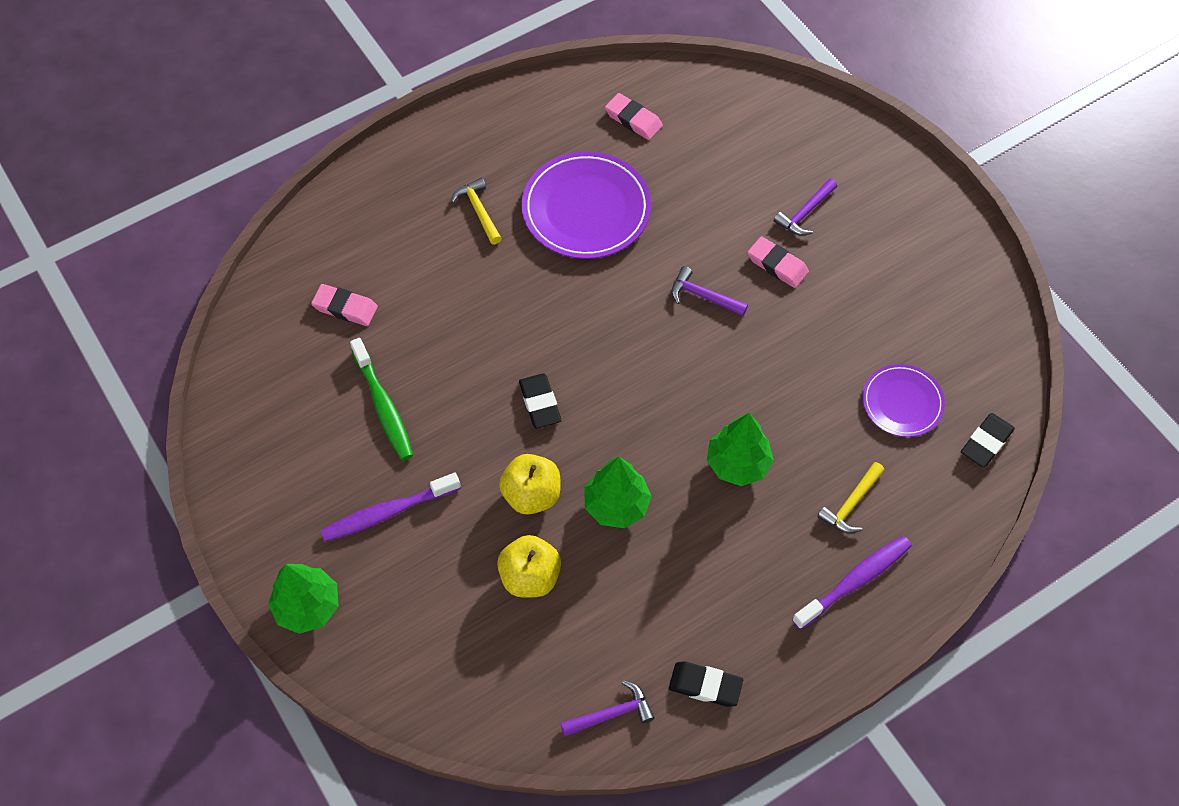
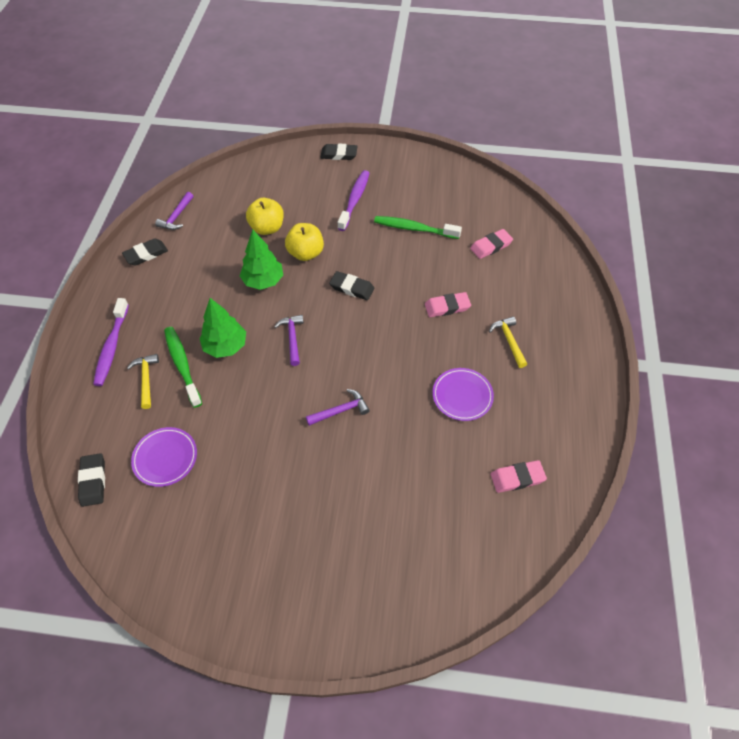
camera: 130 degrees right, 5 degrees down
(308, 606) = (339, 154): green tree -> black eraser
(478, 211) = (509, 341): yellow hammer -> yellow hammer turned 120 degrees counterclockwise
(586, 209) = (462, 396): purple plate -> purple plate, size x0.59
(777, 265) = (322, 470): pink eraser -> pink eraser (447, 307)
(801, 485) = (182, 365): none -> green toothbrush
(805, 213) = (343, 523): purple hammer -> purple hammer (292, 338)

